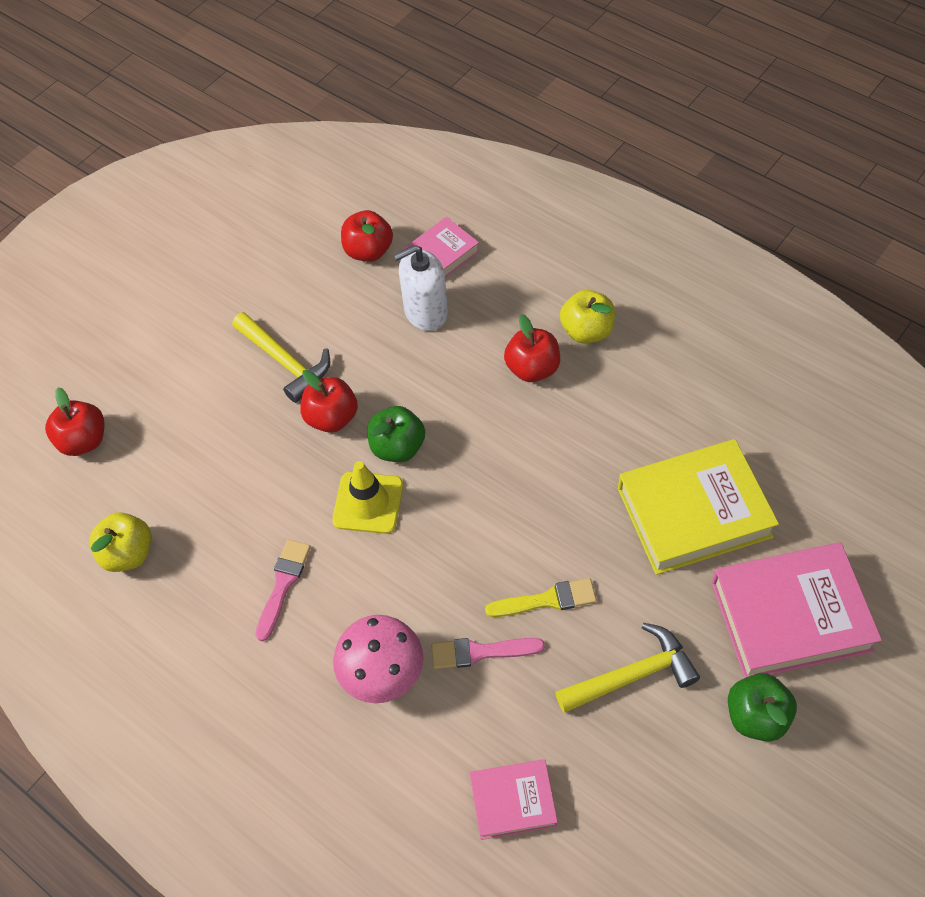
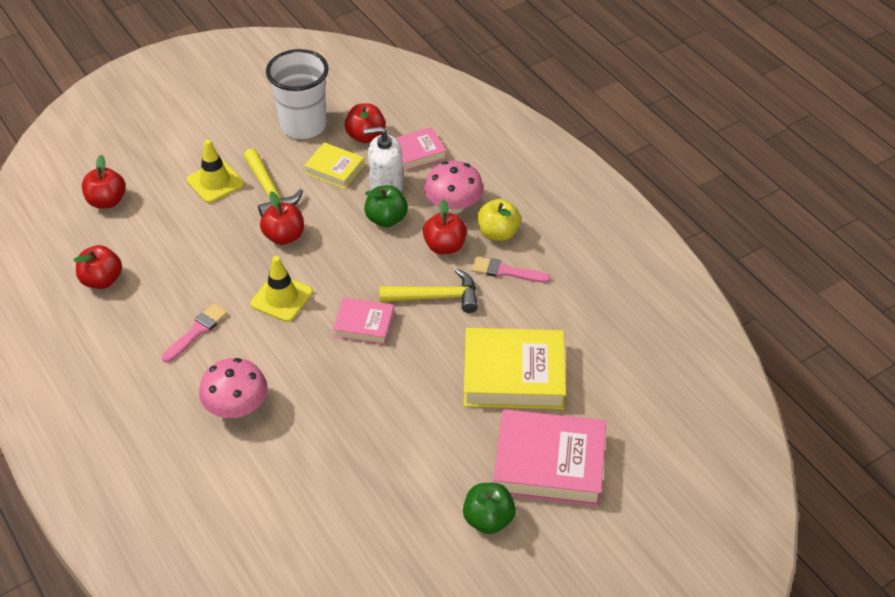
camera: 15 degrees right, 10 degrees down
(128, 553) = (102, 280): yellow apple -> red apple
(211, 370) = (215, 182): none -> yellow traffic cone
(285, 260) = (303, 125): none -> white cup
(351, 307) = (334, 169): none -> yellow book
(398, 447) = (321, 269): green apple -> green apple (386, 219)
(480, 652) = (312, 416): pink brush -> pink brush (506, 271)
(513, 801) = (285, 515): pink book -> pink book (364, 325)
(517, 311) = (453, 206): none -> pink mushroom
(547, 600) = (376, 398): yellow brush -> none
(632, 675) = (412, 465): yellow hammer -> yellow hammer (436, 297)

